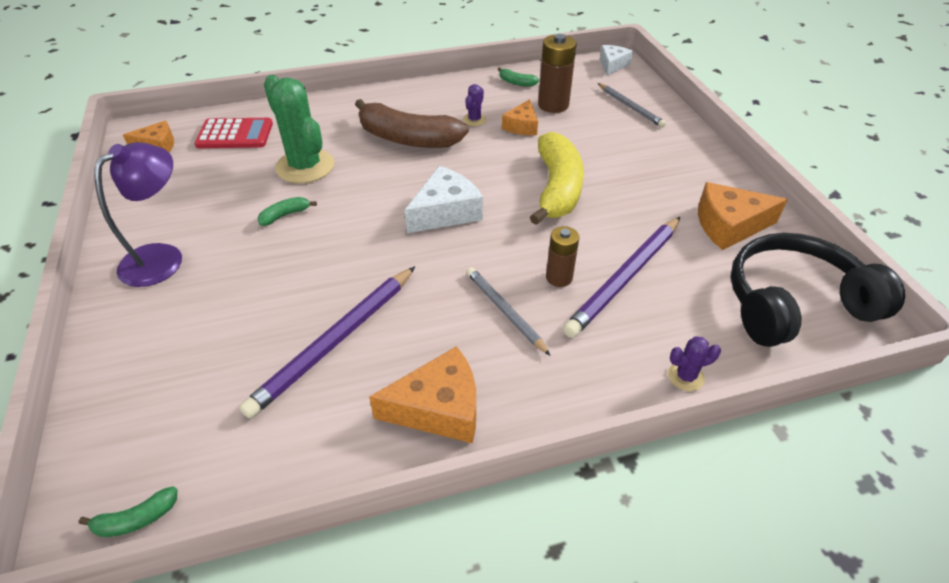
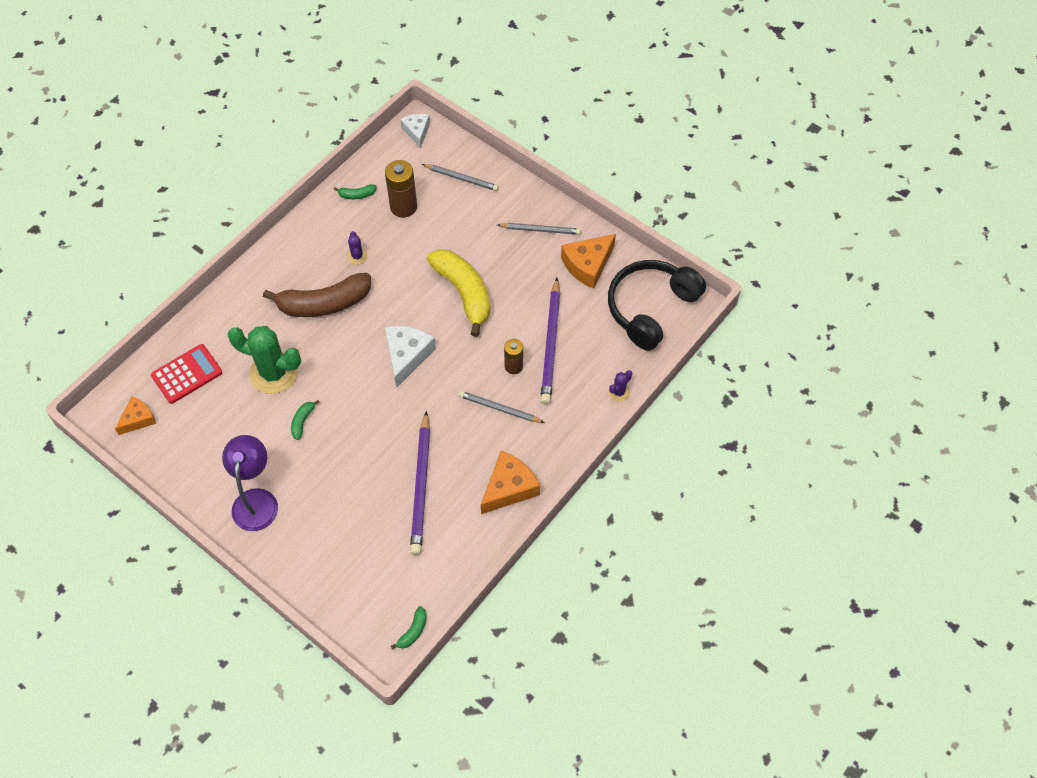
camera: 35 degrees left, 15 degrees up
(521, 126) = (397, 244): orange cheese -> none
(689, 174) = (540, 230): none -> grey pencil

